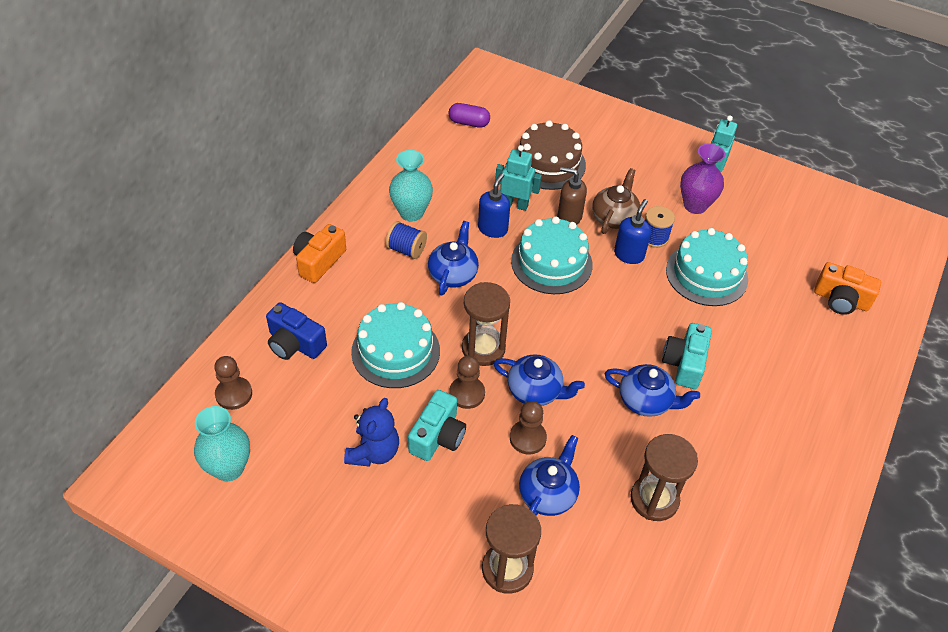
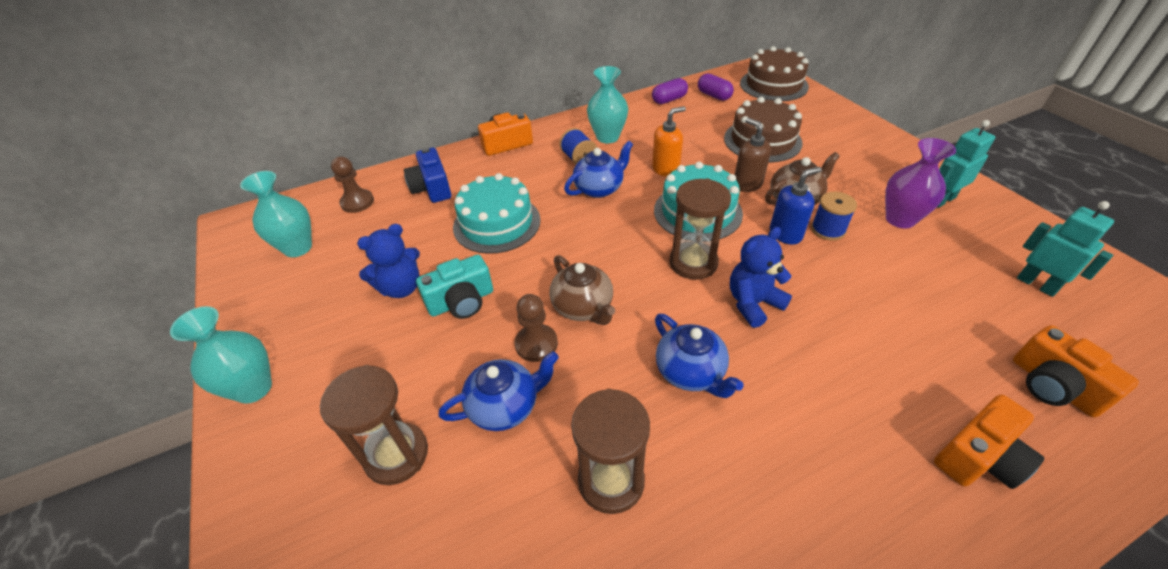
camera: 40 degrees right, 5 degrees down
(344, 596) = (254, 388): none -> turquoise vase
(431, 143) = (669, 100): none -> purple capsule
(467, 393) = (520, 280): brown pawn -> none
(483, 348) = (570, 252): brown hourglass -> brown hourglass (693, 263)
(493, 229) = (666, 169): blue soap dispenser -> orange soap dispenser
(512, 90) = (773, 85): none -> brown cake
(515, 204) = (703, 159): turquoise robot -> turquoise robot (1036, 284)
(535, 391) = (583, 307): blue teapot -> brown teapot
(647, 327) = (753, 303): none -> blue teddy bear
(684, 363) = (768, 357): turquoise camera -> none
(706, 274) = (866, 284): turquoise cake -> none
(828, 367) = (978, 457): none -> orange camera

